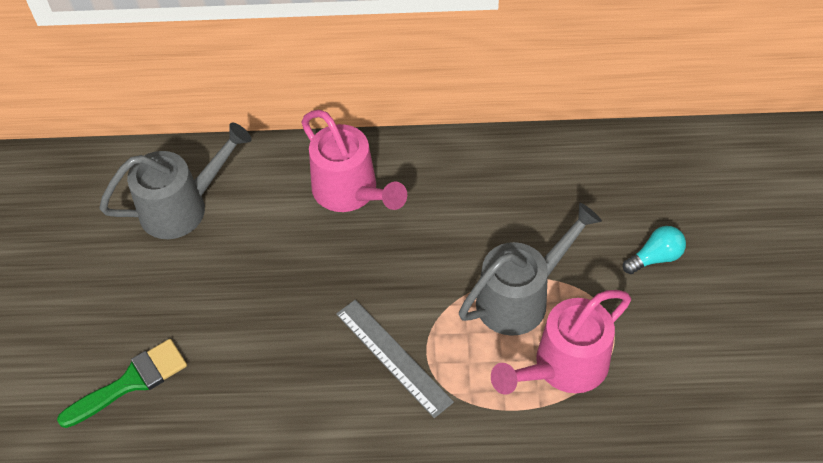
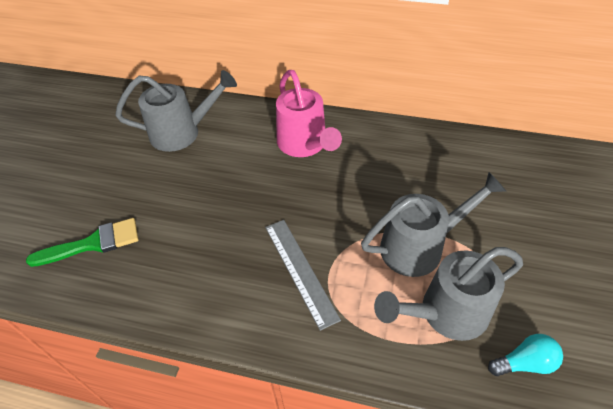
camera: 15 degrees right, 5 degrees down
(562, 367) = (445, 313): pink watering can -> grey watering can
(655, 257) = (545, 239): turquoise light bulb -> turquoise light bulb (524, 363)

